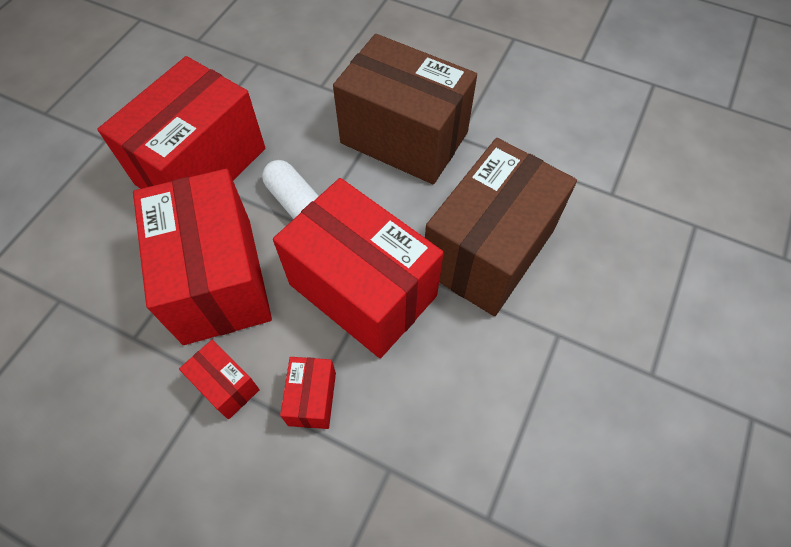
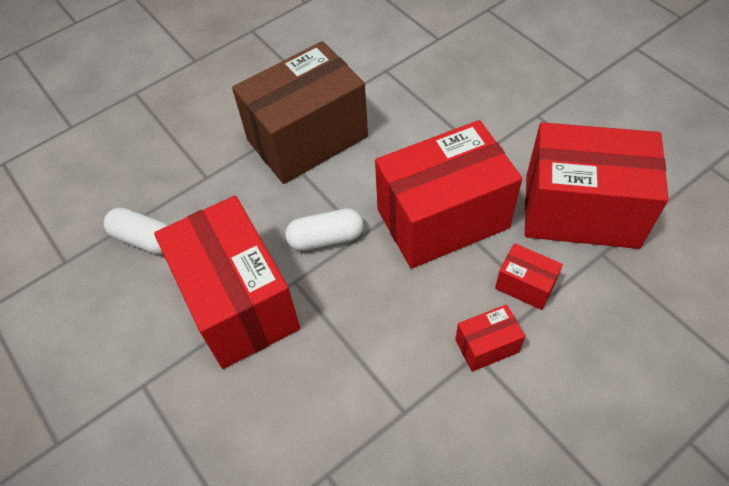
camera: 60 degrees left, 5 degrees down
(218, 279) = (377, 323): red box -> red box (581, 211)
(238, 76) = (144, 239): none -> white capsule
(488, 251) = (448, 126): brown box -> none

